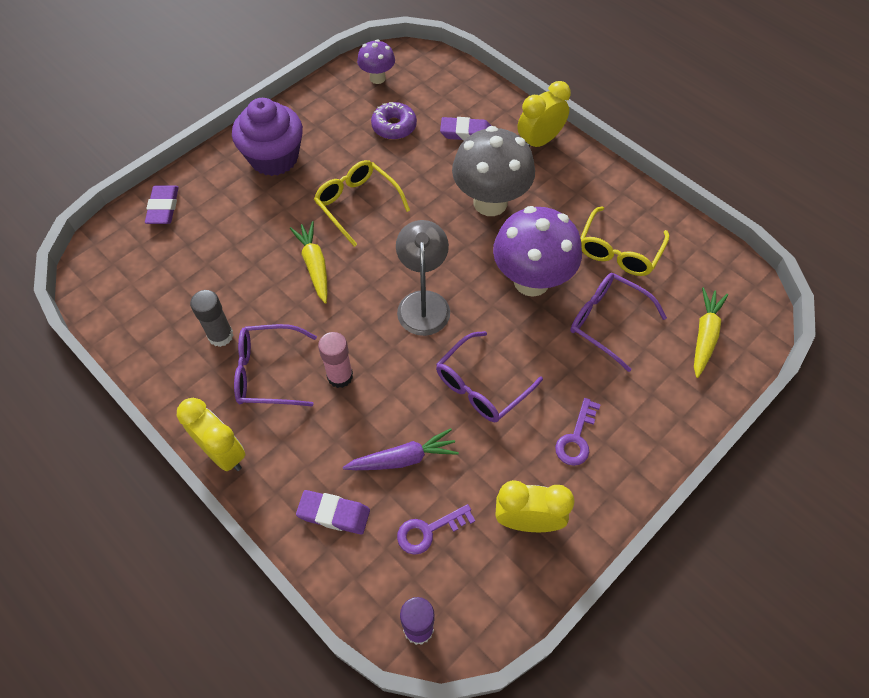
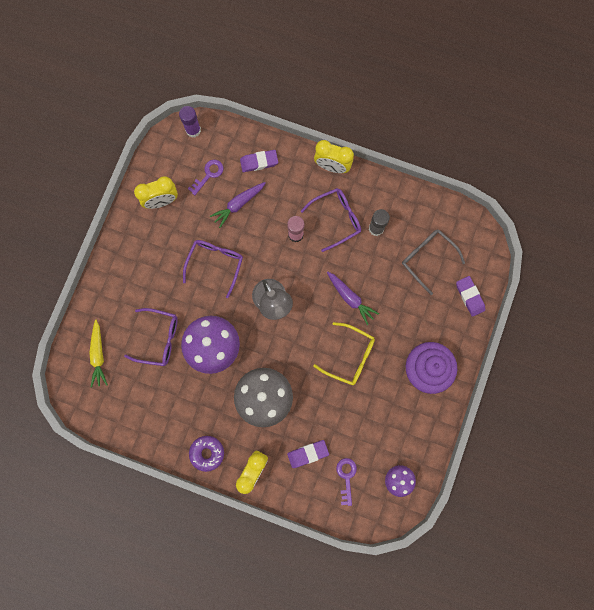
camera: 155 degrees right, 20 degrees up
(181, 270) = (427, 258): none -> grey glasses
(314, 265) = (350, 298): yellow carrot -> purple carrot
(394, 126) = (361, 436): purple donut -> purple donut (207, 453)
(576, 438) = (152, 256): purple key -> purple key (346, 477)
(619, 251) = (168, 396): yellow glasses -> none

